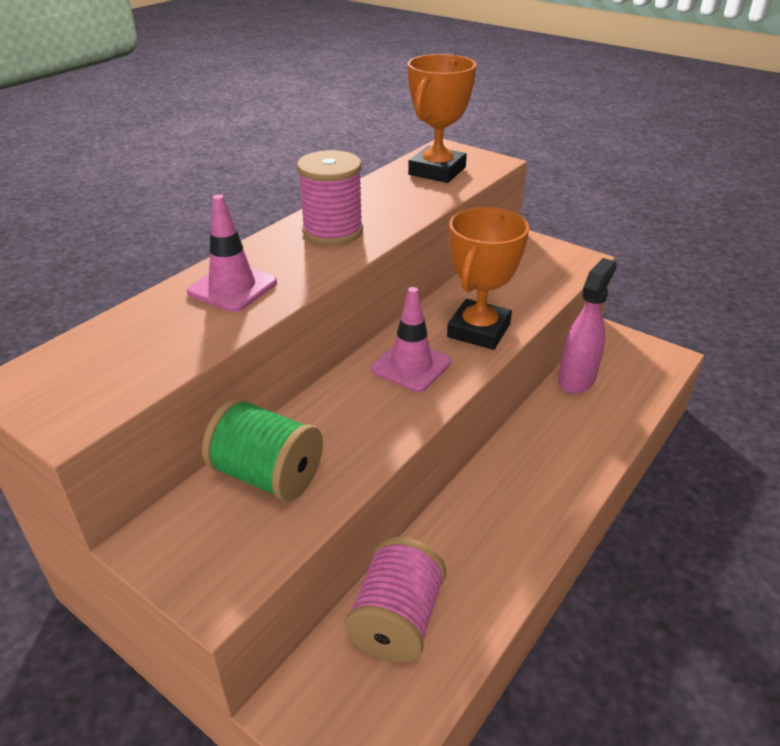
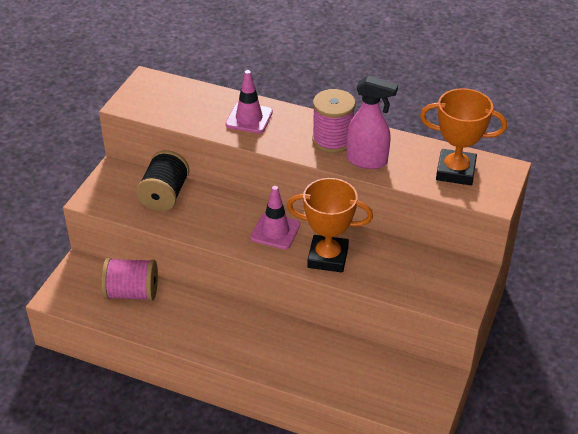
camera: 75 degrees right, 5 degrees up
(267, 475) = (164, 195): green spool -> black spool
(577, 379) = (369, 357): pink spray bottle -> pink spray bottle (367, 161)

